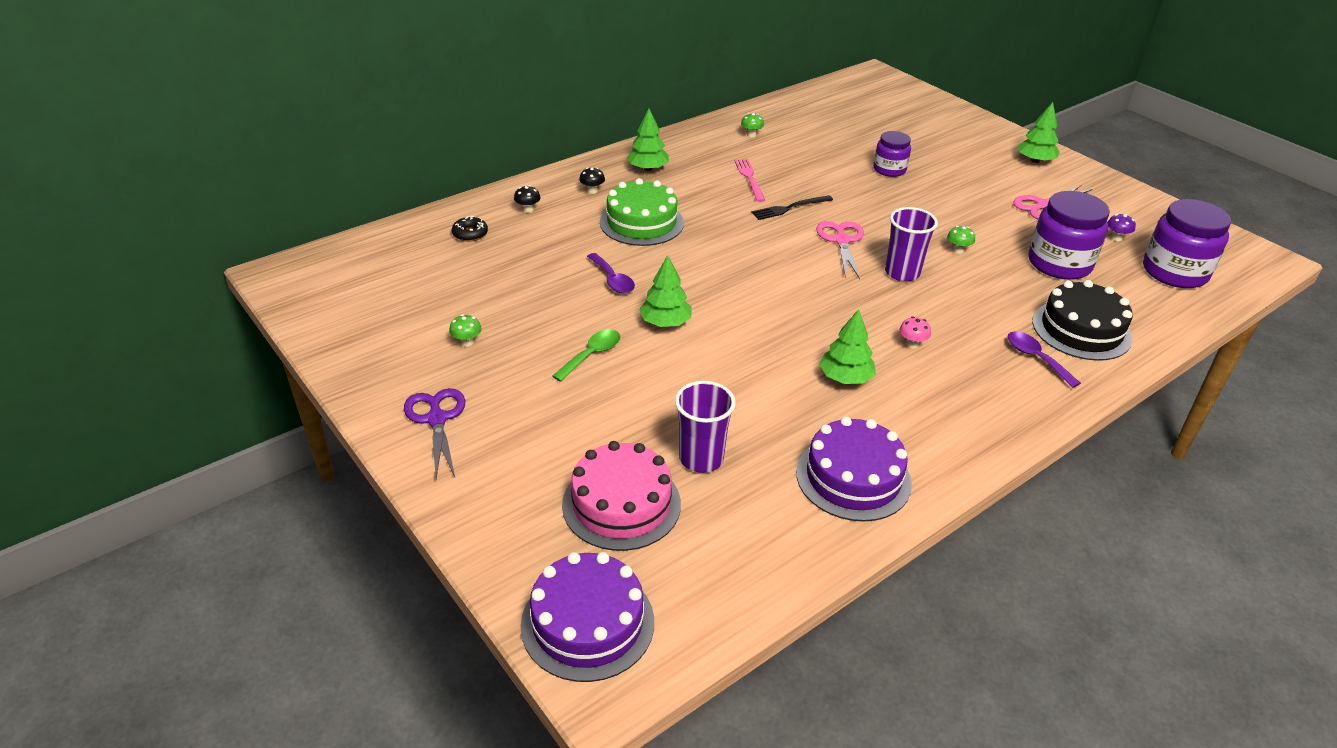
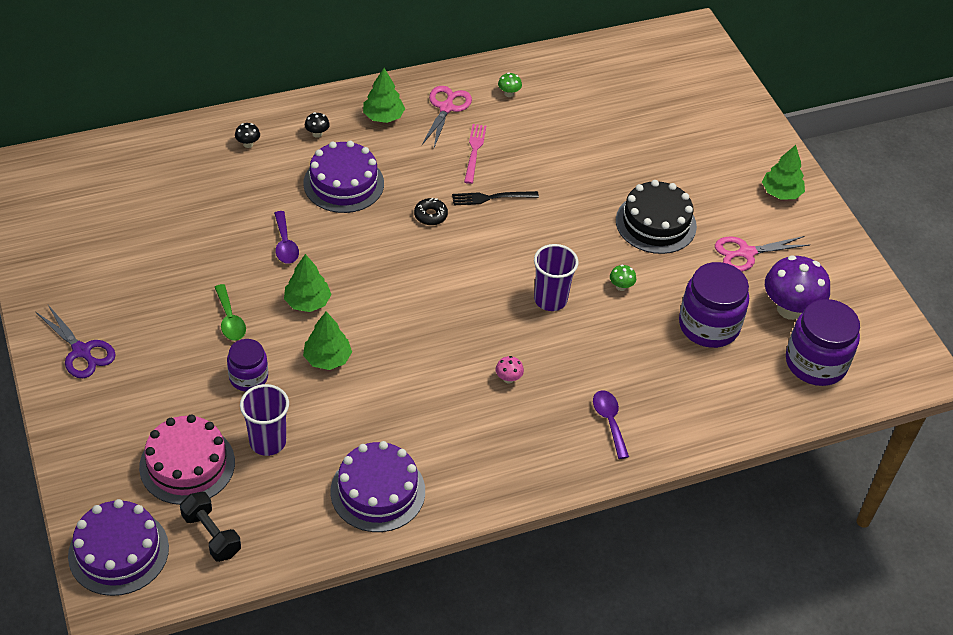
camera: 15 degrees right, 10 degrees up
(437, 419) = (81, 351): purple scissors -> purple scissors turned 135 degrees clockwise
(467, 342) = (134, 281): green mushroom -> none
(470, 234) = (185, 161): black donut -> black donut (430, 215)
(592, 355) = (230, 320): green spoon -> green spoon turned 105 degrees clockwise
(641, 222) = (343, 183): green cake -> purple cake
(693, 572) = (211, 535): none -> black dumbbell
(841, 241) = (517, 249): pink scissors -> pink scissors (446, 108)
(845, 378) = (429, 397): green tree -> green tree (327, 358)
(889, 169) = (620, 171): purple jar -> purple jar (248, 377)
(1081, 330) = (673, 403): black cake -> black cake (656, 223)
(1116, 238) = (790, 309): purple mushroom -> purple mushroom, size x2.42

